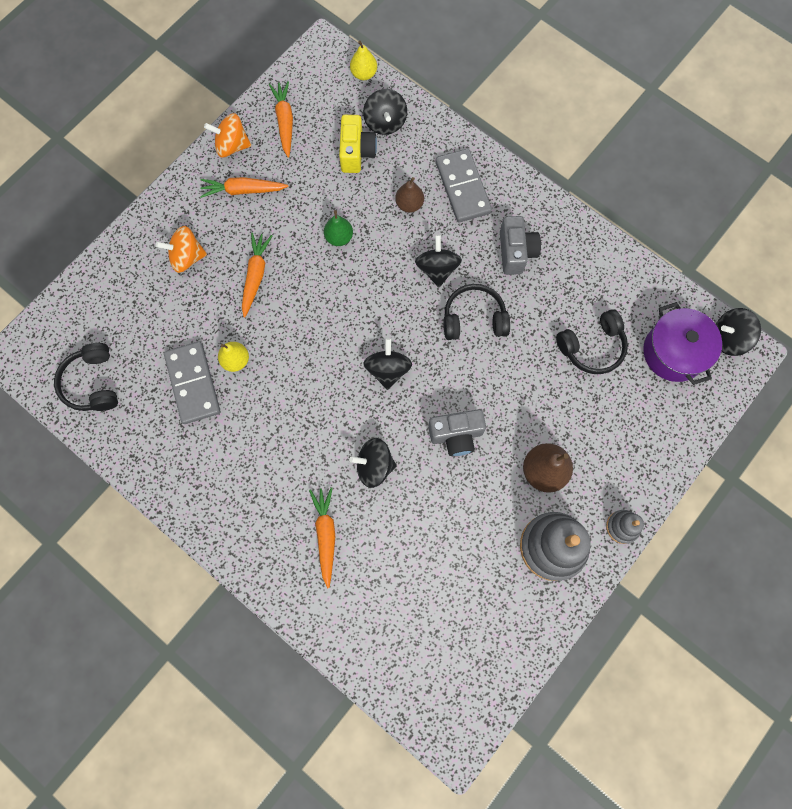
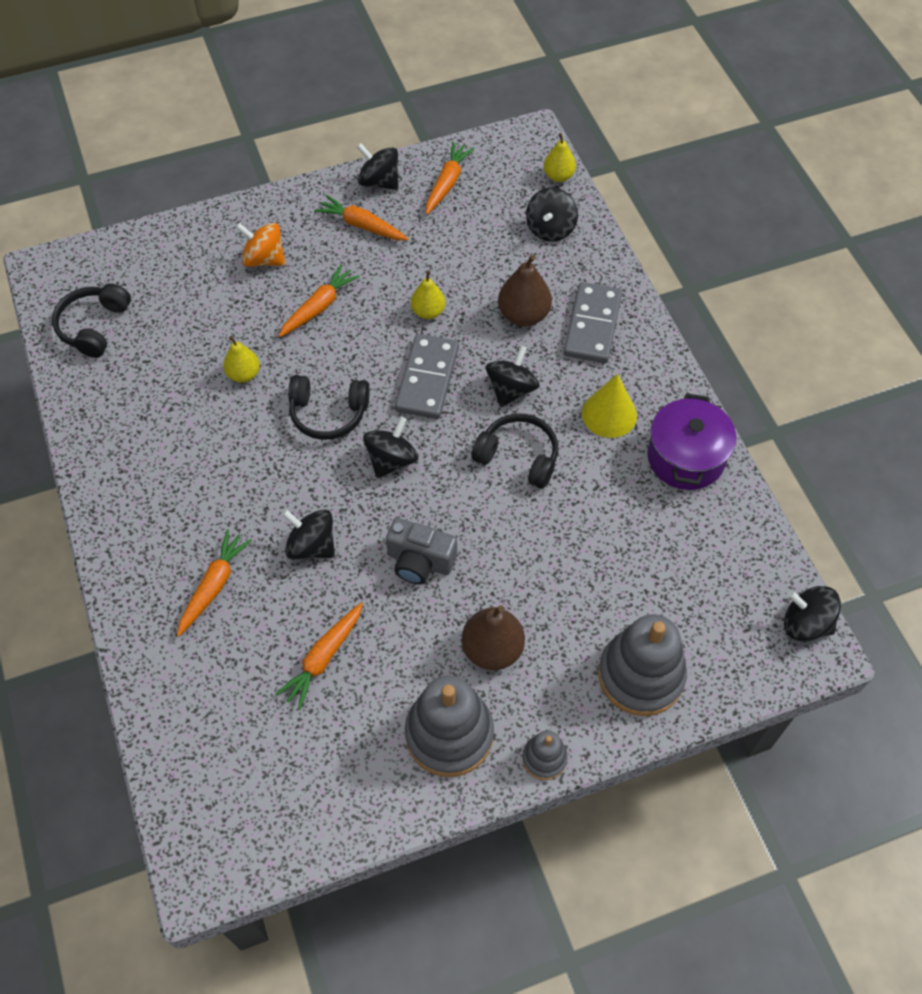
camera: 30 degrees right, 15 degrees down
(193, 383) = (187, 374): grey domino -> grey domino (427, 379)
(232, 146) = (379, 182): orange spinning top -> black spinning top
(339, 237) = (428, 312): green pear -> yellow pear
(356, 153) = (501, 243): yellow camera -> none
(409, 204) = (523, 315): brown pear -> brown pear, size x1.53
(436, 542) = (323, 658): none -> orange carrot
(515, 252) = (609, 414): grey camera -> yellow cone
(592, 347) = (633, 550): black headphones -> black headphones (328, 413)
(648, 434) = (640, 675): none -> grey stacking toy
(673, 352) = (727, 605): purple pot -> purple pot (685, 457)

